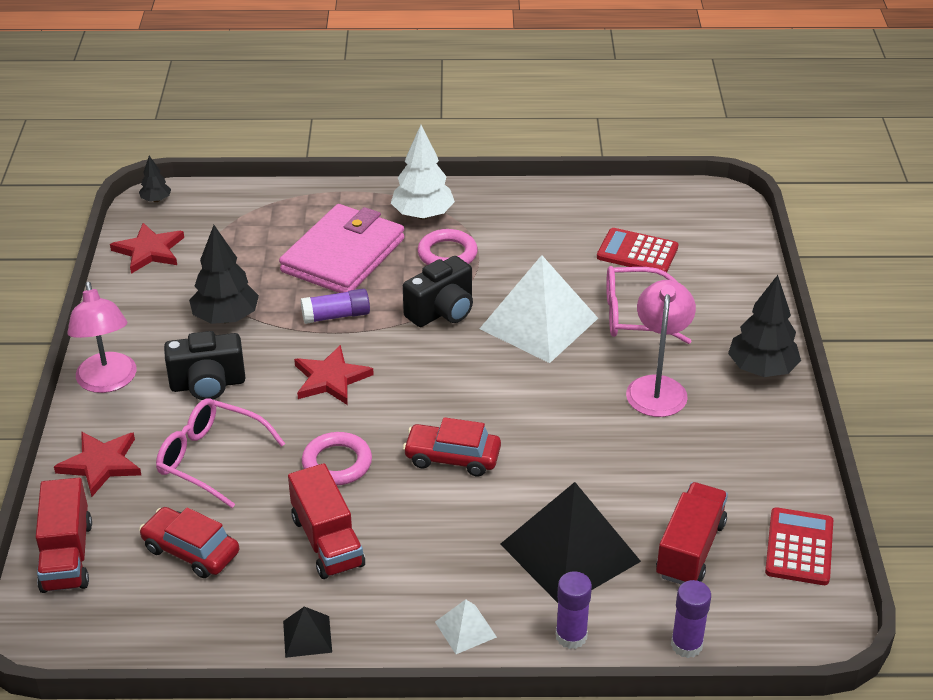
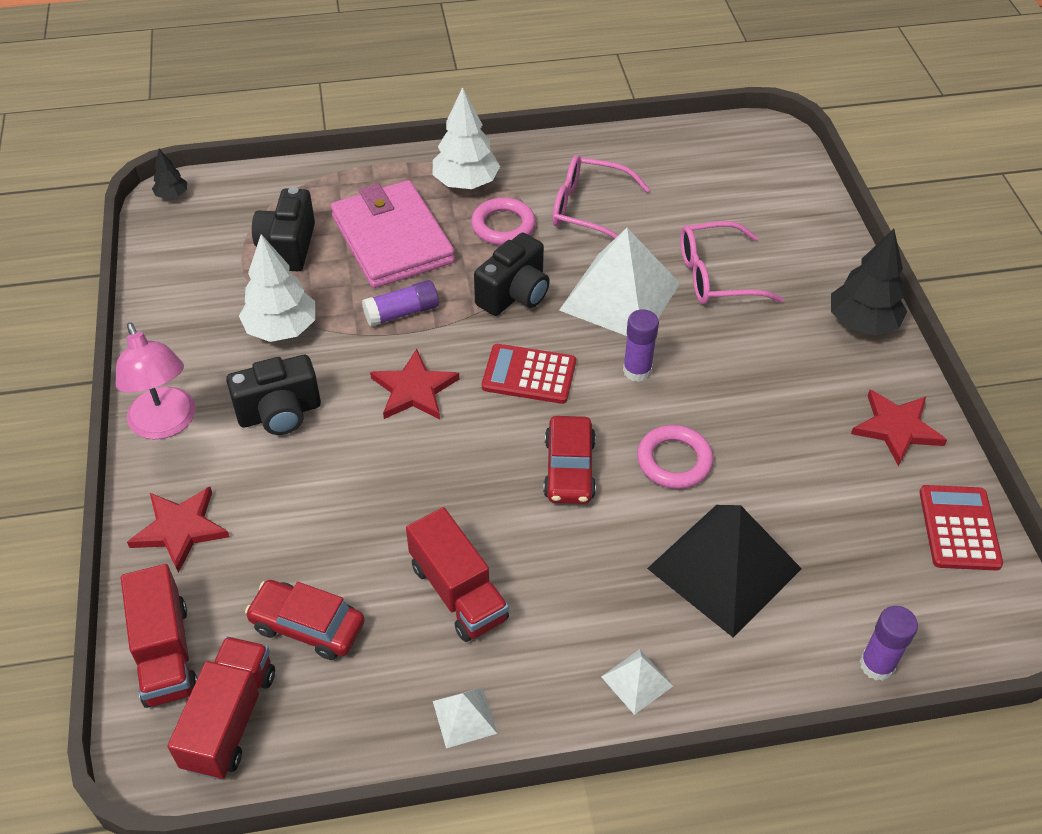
camera: 10 degrees left, 10 degrees up
(149, 251) = (178, 257): red star -> red star (896, 428)
(210, 459) = (303, 506): pink glasses -> pink glasses (588, 209)
(226, 318) = (281, 329): black tree -> white tree
(248, 252) = (288, 246): none -> black camera
(307, 636) = (464, 717): black pyramid -> white pyramid
(337, 463) = (445, 492): pink ring -> pink ring (674, 461)
(343, 255) = (392, 239): pink wallet -> pink wallet turned 45 degrees counterclockwise
(452, 457) = (569, 469): red car -> red car turned 90 degrees counterclockwise
(571, 636) = (752, 672): purple glue stick -> purple glue stick (637, 370)
(637, 252) = (700, 203): red calculator -> red calculator (529, 375)
(657, 387) = (762, 357): pink lamp -> none
(690, 549) = (848, 547): red truck -> red truck (230, 719)

